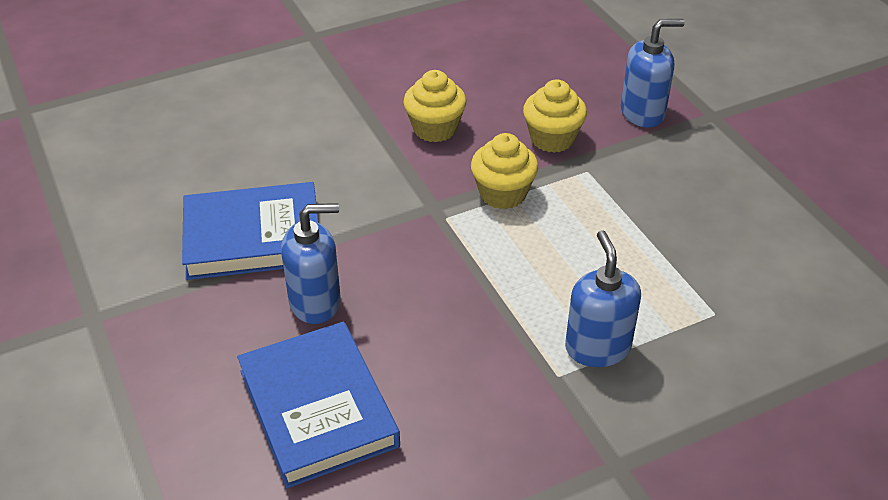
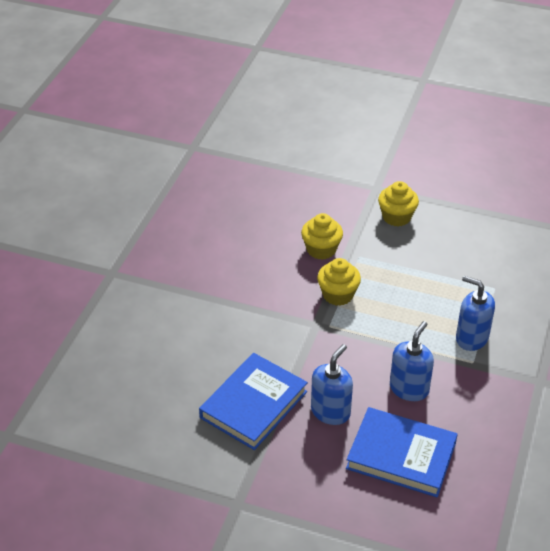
camera: 45 degrees left, 0 degrees up
(435, 129) = (258, 283): yellow cupcake -> yellow cupcake (396, 217)
(642, 113) = (343, 207): blue soap dispenser -> blue soap dispenser (409, 388)

